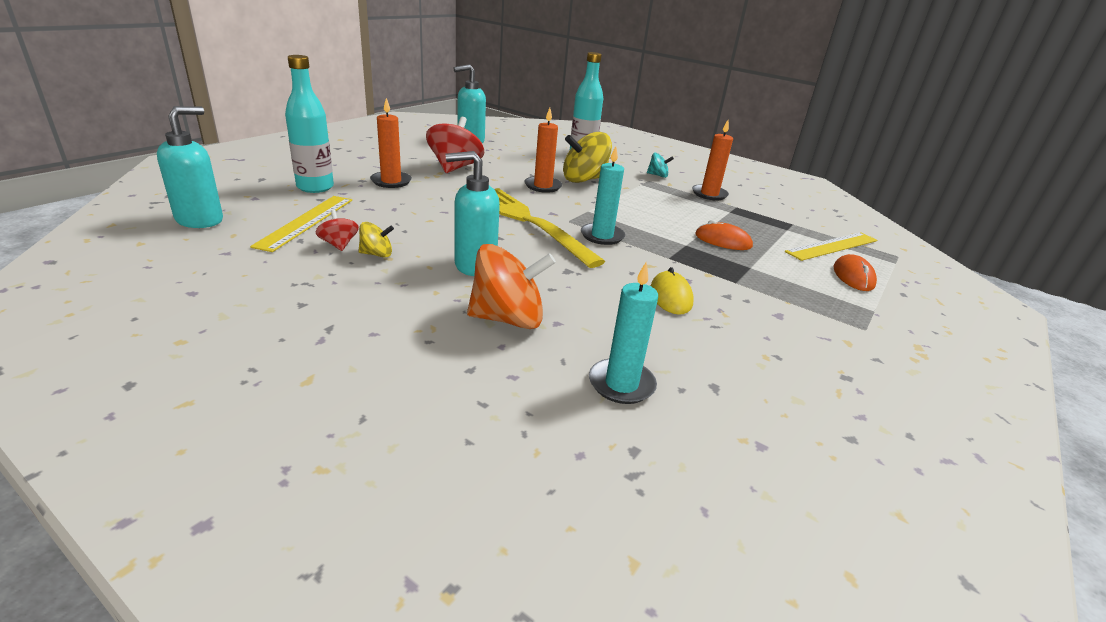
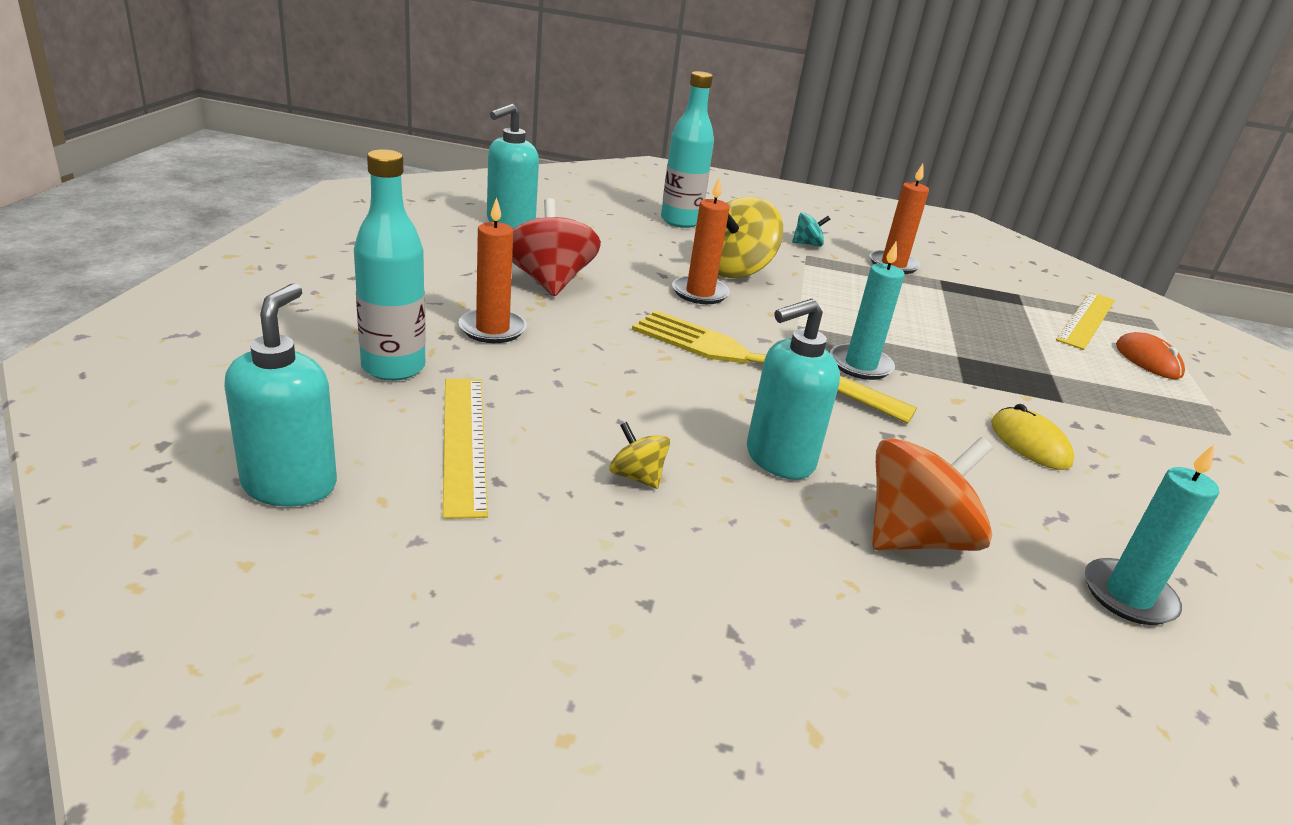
camera: 25 degrees left, 0 degrees up
(339, 245) = (565, 474): red spinning top -> none
(376, 254) = (636, 476): yellow spinning top -> yellow spinning top turned 105 degrees counterclockwise
(723, 241) = (985, 339): orange mouse -> none

